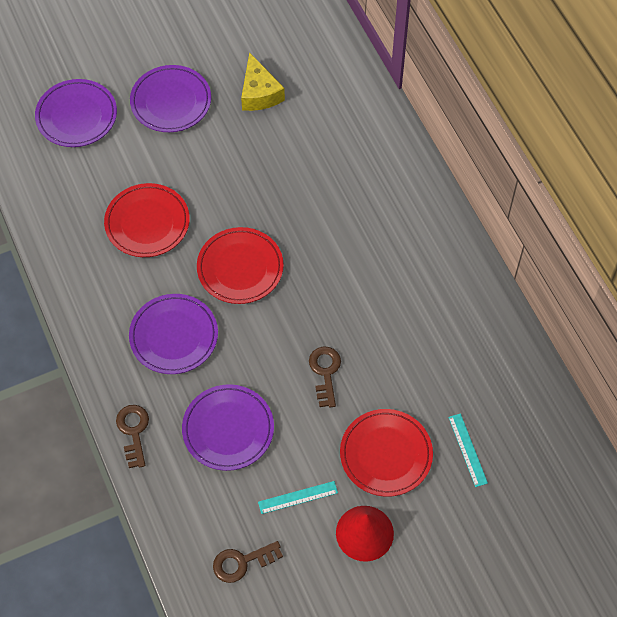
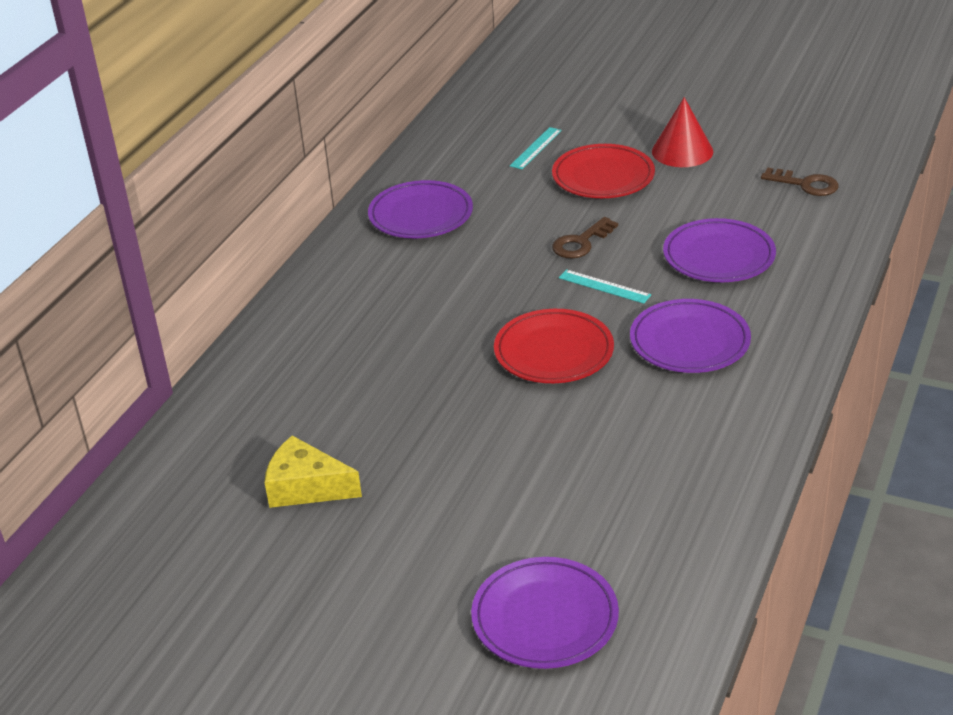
camera: 130 degrees left, 25 degrees down
(133, 431) = (813, 301): brown key -> none
(147, 223) = (599, 447): red plate -> none
(171, 101) = (412, 550): purple plate -> purple plate (421, 215)
(259, 93) = (306, 487): yellow cheese -> yellow cheese turned 105 degrees counterclockwise
(298, 497) = (710, 192): turquoise ruler -> turquoise ruler (604, 286)

